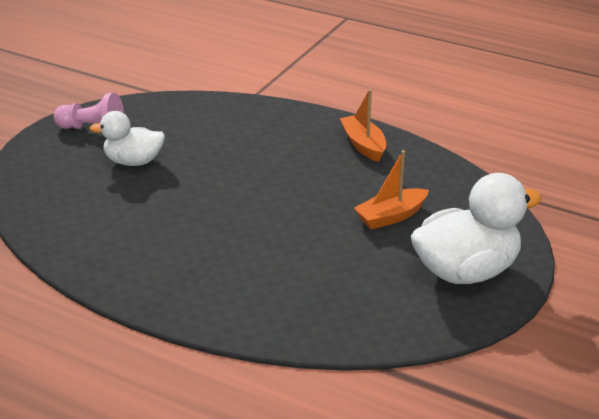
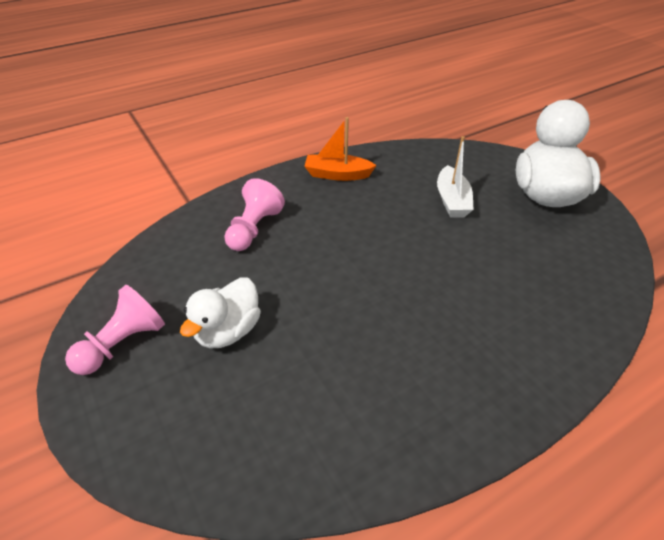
camera: 60 degrees left, 10 degrees up
(247, 132) = (254, 229): none -> pink pawn
(391, 216) = (452, 200): orange boat -> white boat

